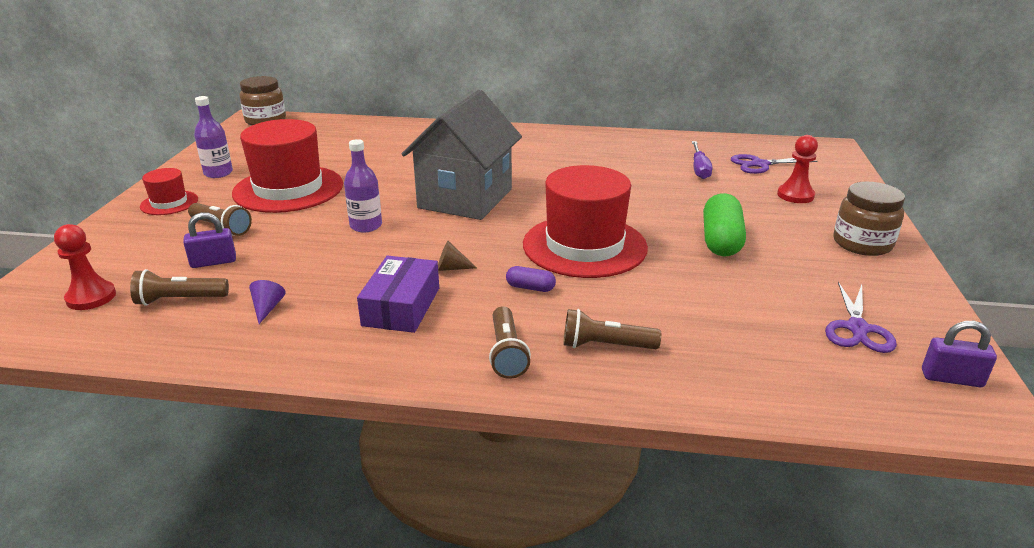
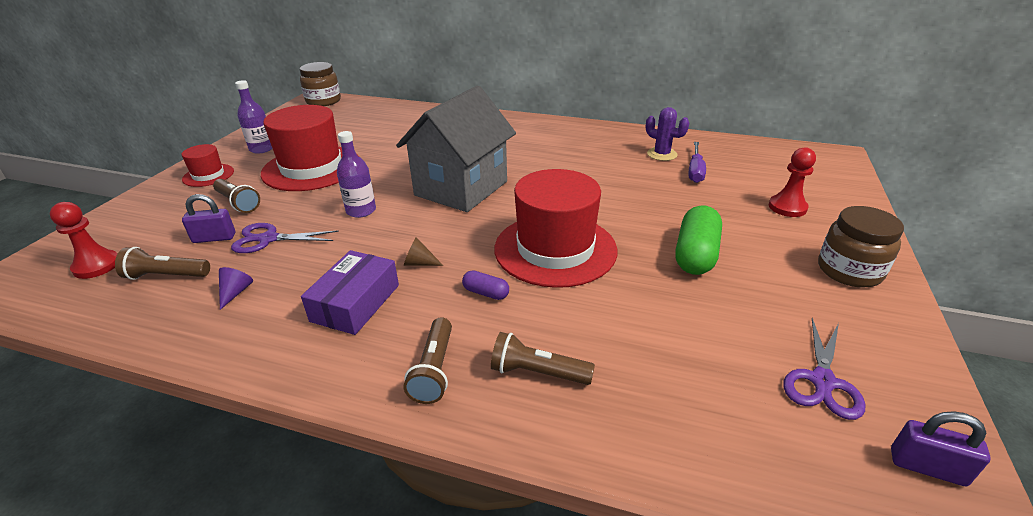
camera: 10 degrees right, 5 degrees up
(661, 155) = (662, 154): none -> purple cactus
(760, 164) = (758, 170): purple scissors -> purple scissors (268, 239)

